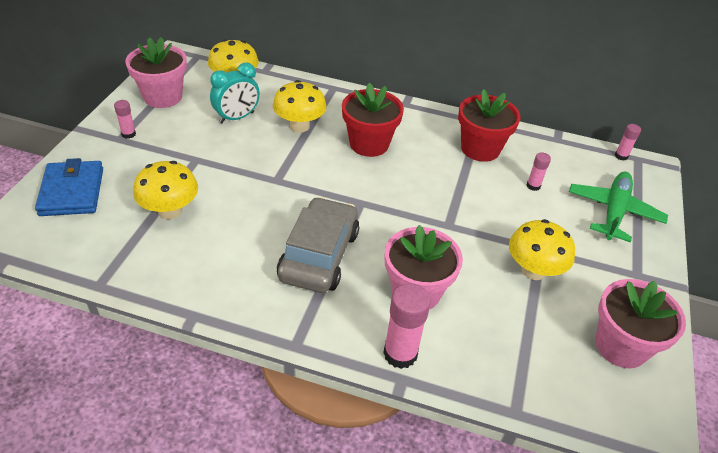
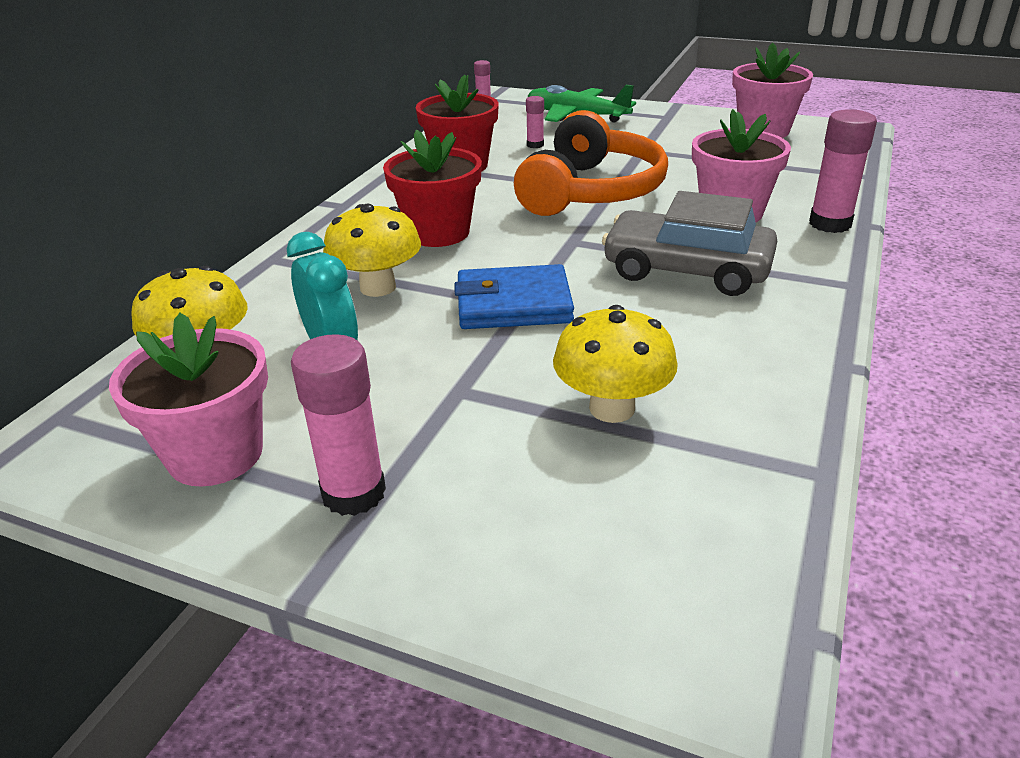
camera: 80 degrees left, 10 degrees down
(72, 192) = (563, 558): blue wallet -> blue wallet (513, 304)
(128, 134) = (354, 493): pink glue stick -> pink glue stick, size x1.87
(445, 214) = (591, 191): none -> orange headphones
(533, 270) = (676, 155): yellow mushroom -> none

